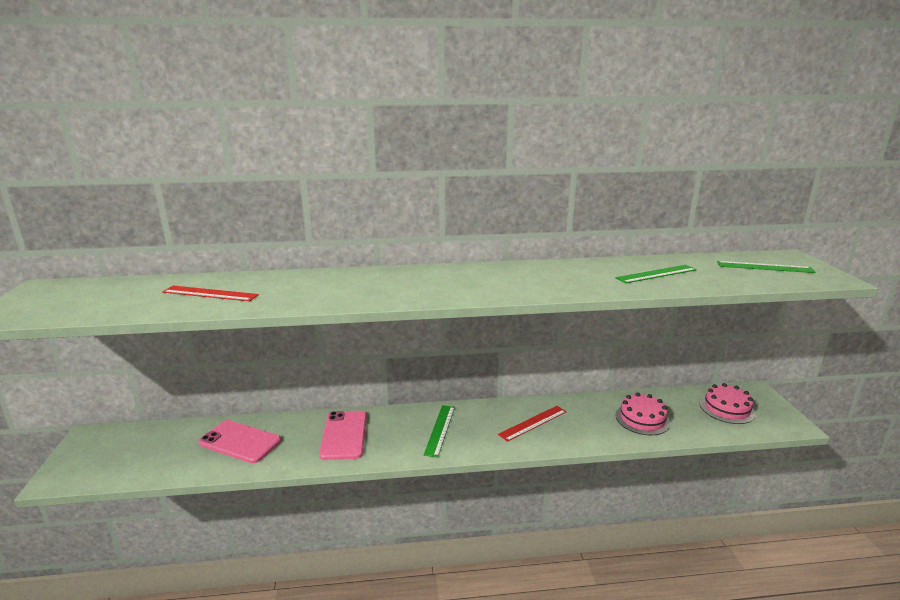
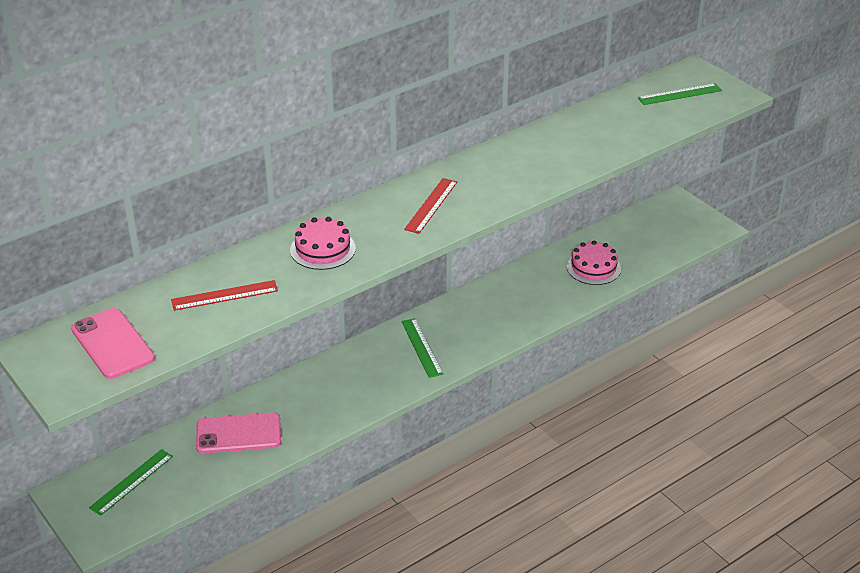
camera: 30 degrees left, 15 degrees up
(344, 435) = (335, 387): pink phone -> pink phone (112, 344)
(533, 423) = (501, 308): red ruler -> red ruler (431, 205)
(656, 274) = (598, 134): green ruler -> green ruler (131, 482)
(727, 408) = (659, 229): pink cake -> pink cake (323, 249)

